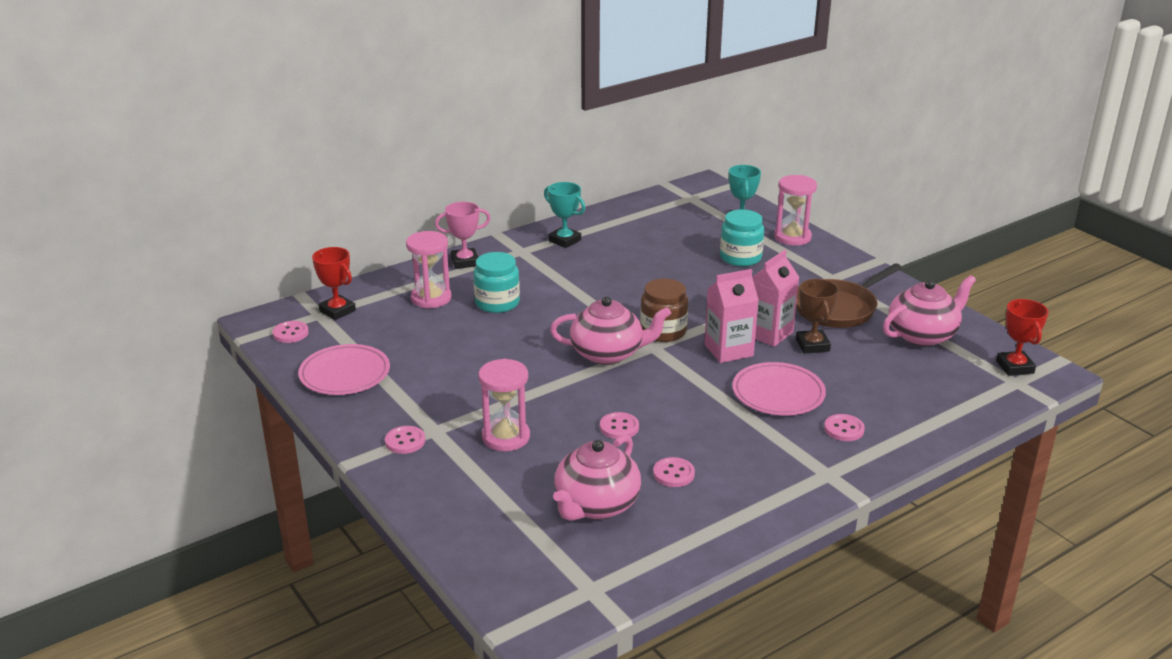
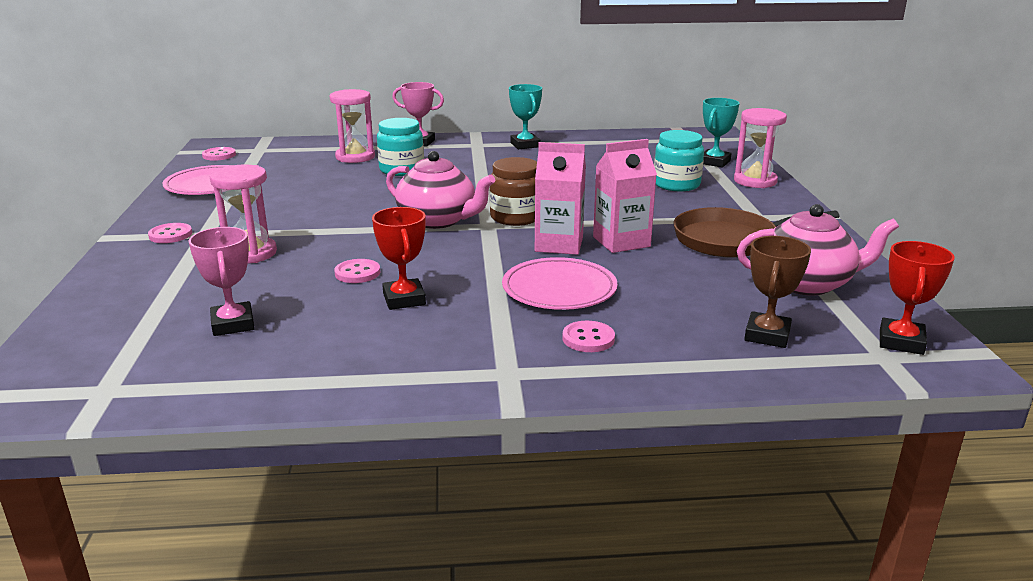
camera: 30 degrees right, 5 degrees down
(337, 311) = (274, 150): red trophy -> red trophy (404, 299)
(596, 505) = (233, 324): pink teapot -> pink trophy
(673, 474) = (346, 322): pink button -> none
(812, 345) = (657, 261): brown trophy -> brown trophy (767, 335)

